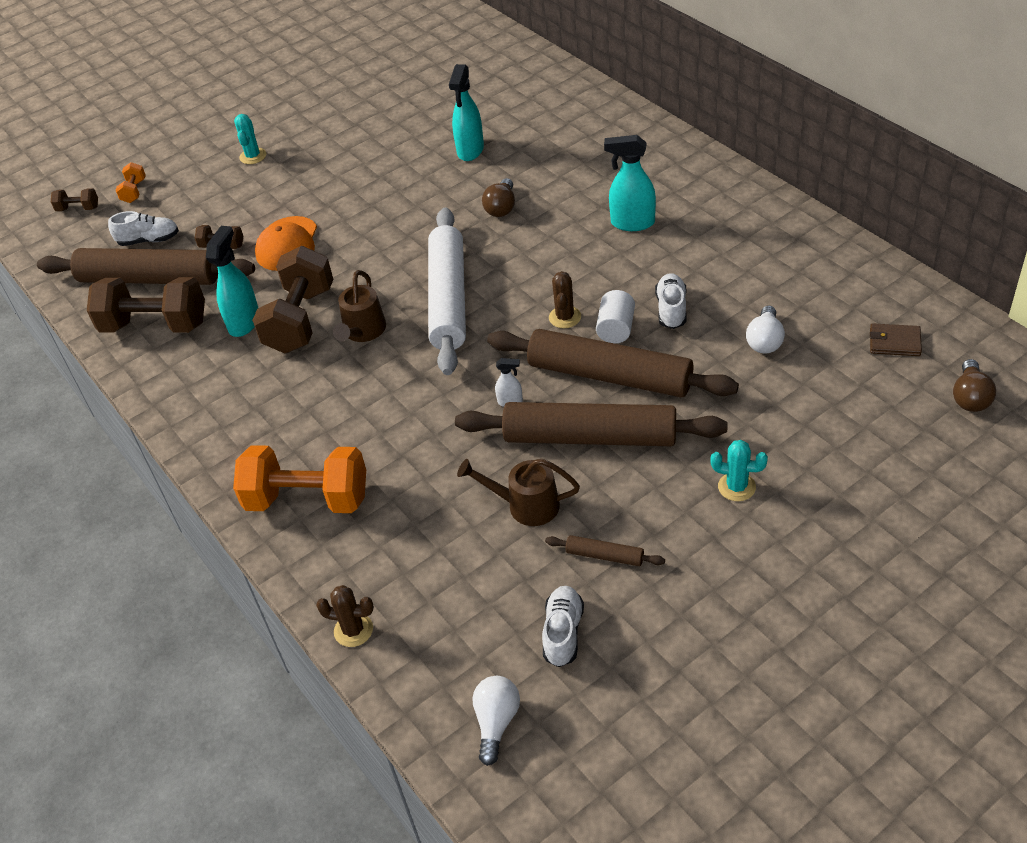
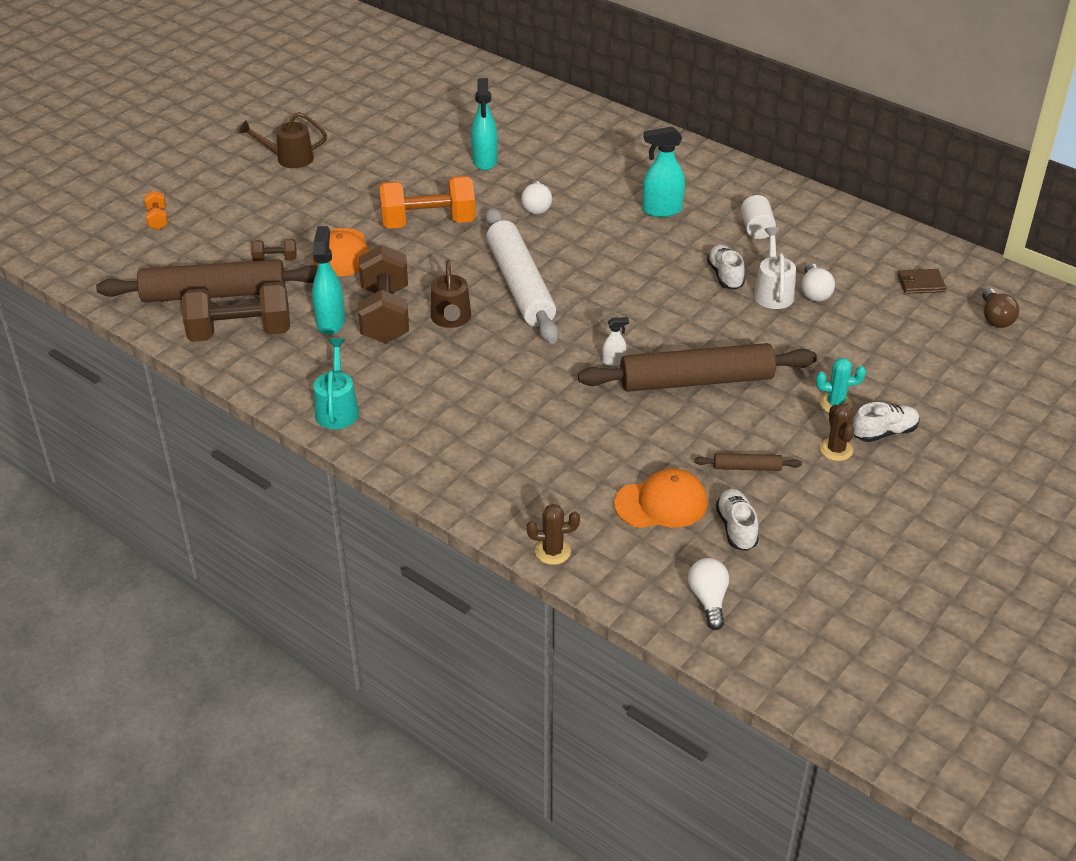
camera: 20 degrees left, 5 degrees down
(78, 208) = (104, 239): brown dumbbell -> none
(149, 240) = (196, 261): white shoe -> white shoe (884, 432)
(210, 423) = (337, 408): none -> turquoise watering can
(253, 156) = (268, 180): turquoise cactus -> none
(308, 499) = (462, 458): orange dumbbell -> orange dumbbell (428, 223)
(492, 588) = (661, 503): none -> orange cap
(501, 207) = (536, 206): brown light bulb -> white light bulb
(525, 505) = (662, 438): brown watering can -> brown watering can (289, 158)
(565, 317) = (633, 290): brown cactus -> brown cactus (836, 450)
(609, 376) = (693, 332): brown rolling pin -> none
(616, 329) = (683, 295): white cylinder -> white cylinder (756, 229)
(717, 335) = (773, 292): none -> white watering can

